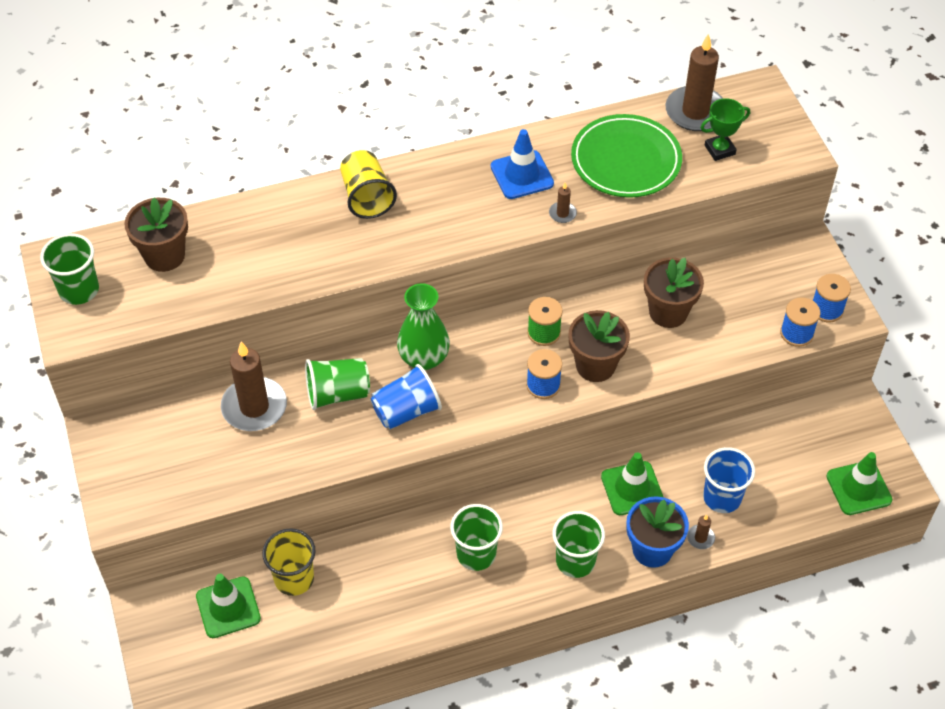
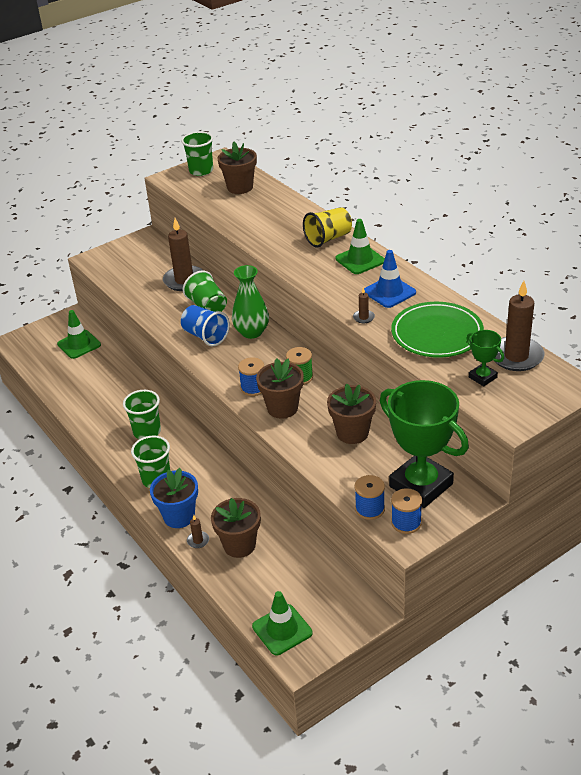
camera: 75 degrees right, 15 degrees down
(294, 579) = (105, 363): yellow cup -> none
(632, 488) = (228, 494): green traffic cone -> green traffic cone (360, 260)
(722, 497) = (239, 545): blue cup -> brown flower pot
(775, 279) = (421, 485): none -> green trophy

